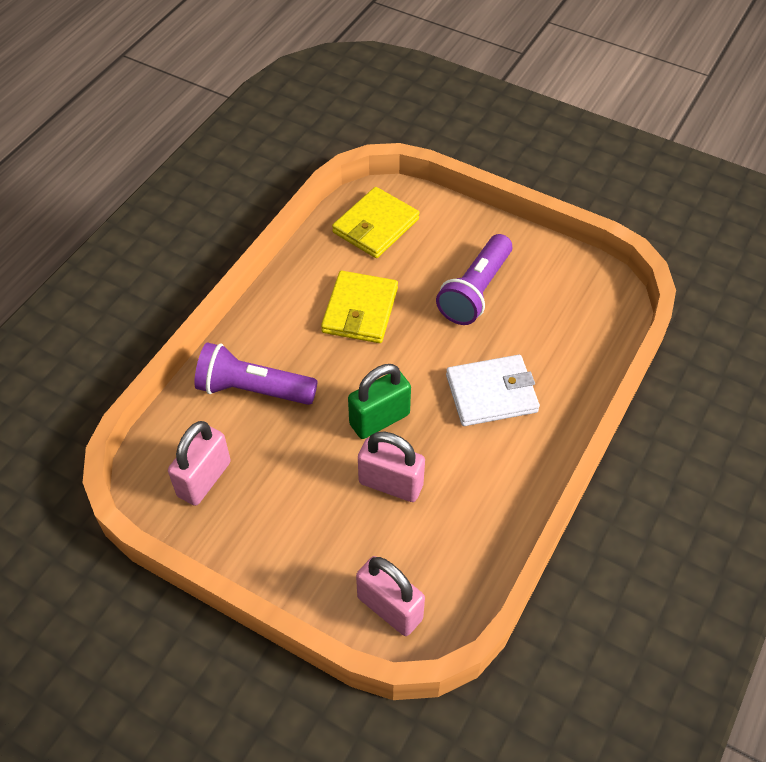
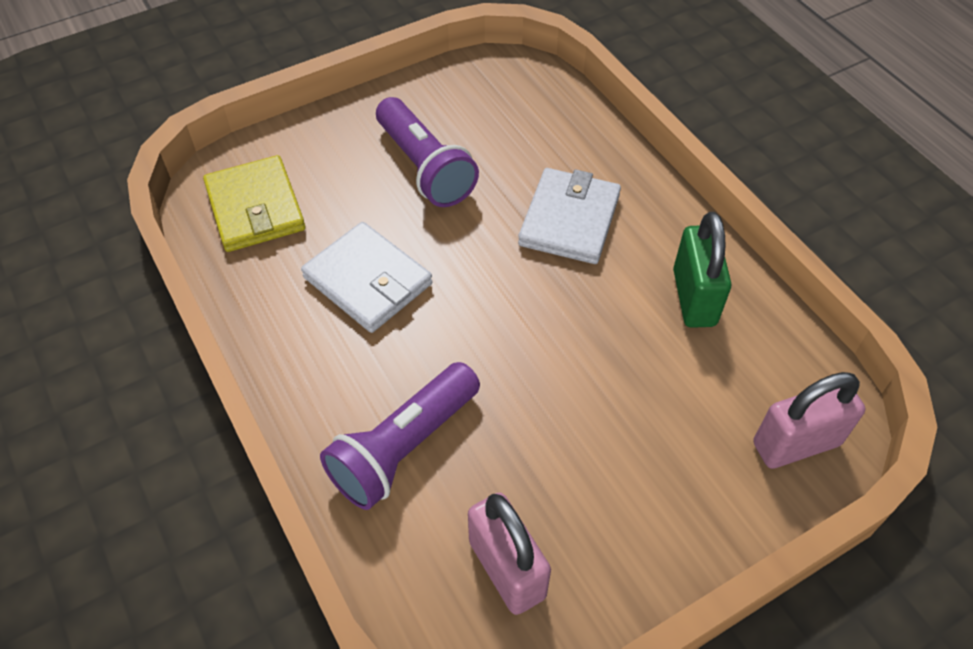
camera: 60 degrees left, 0 degrees up
(360, 310) = (368, 280): yellow wallet -> white wallet
(379, 419) = (537, 335): green padlock -> green padlock (694, 298)
(391, 484) = (632, 365): pink padlock -> none

